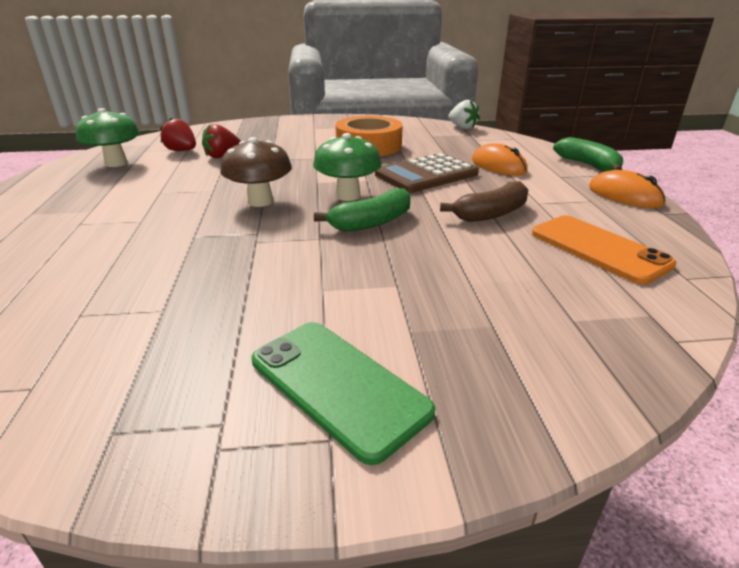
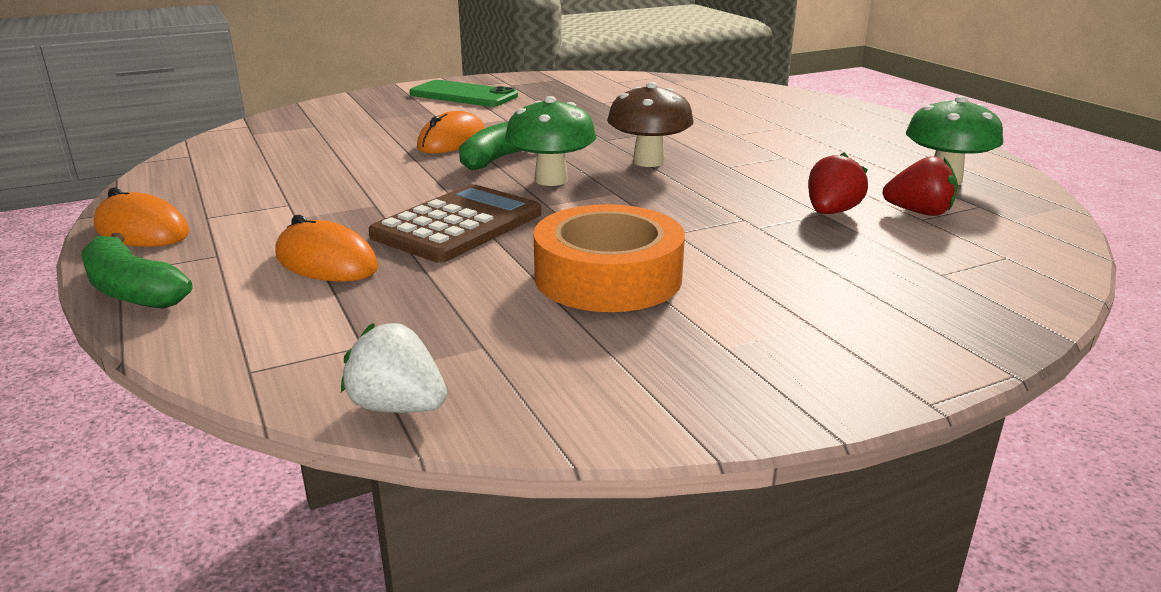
camera: 160 degrees right, 5 degrees down
(403, 254) = (452, 141): none -> orange mouse
(491, 214) = (359, 183): brown banana -> none
(598, 249) = (253, 165): orange phone -> none

